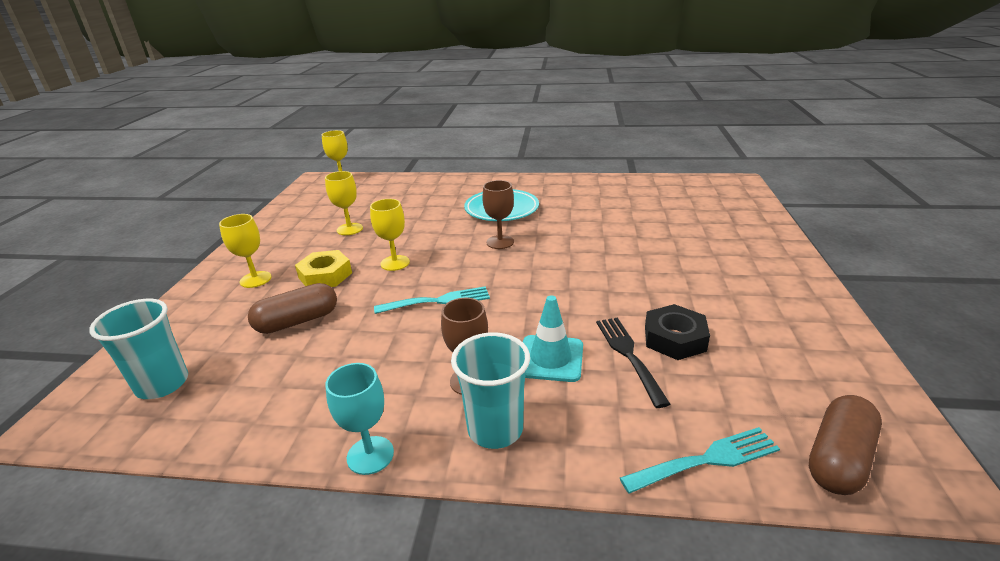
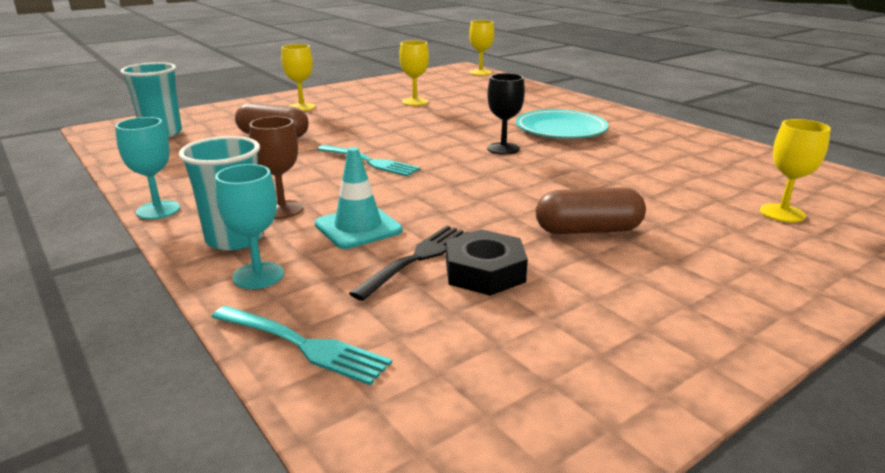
camera: 45 degrees right, 5 degrees down
(325, 275) = (340, 120): yellow nut -> none
(395, 263) = (396, 130): yellow goblet -> yellow goblet (782, 213)
(500, 242) = (503, 149): brown goblet -> black goblet
(577, 441) = (258, 275): none -> turquoise goblet
(838, 458) = (404, 431): brown capsule -> brown capsule (588, 230)

